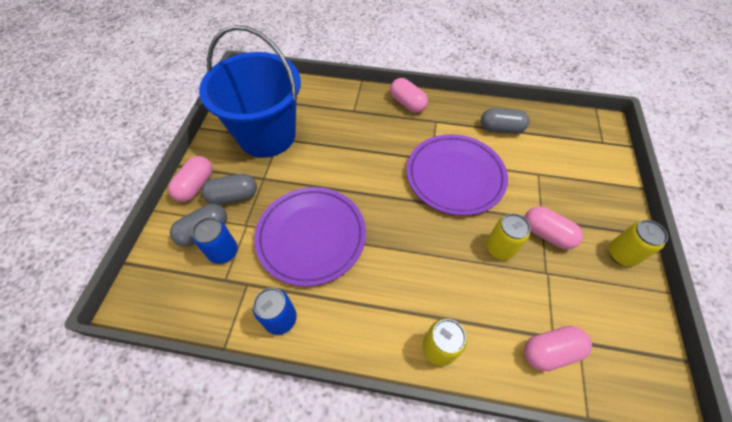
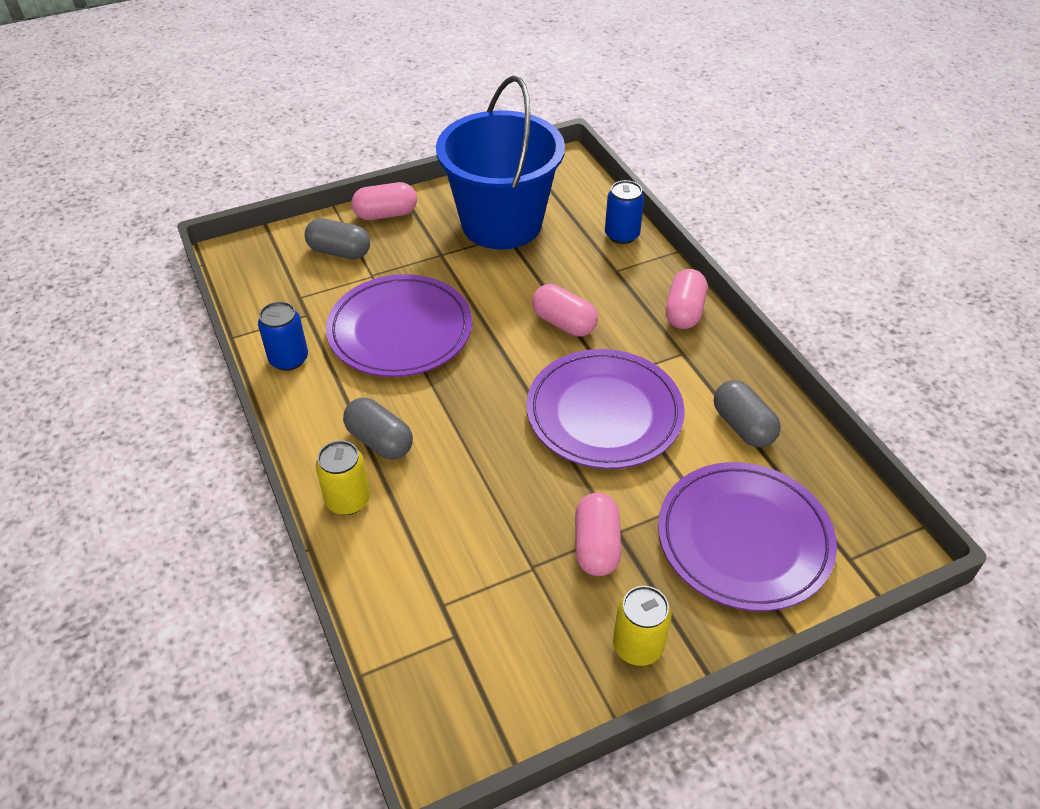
camera: 55 degrees right, 10 degrees down
(223, 252) = (328, 278): blue can -> blue can (622, 235)
(233, 196) = (397, 247): grey capsule -> grey capsule (380, 441)
(500, 248) = (529, 504): yellow can -> none
(550, 351) = (420, 608): pink capsule -> pink capsule (564, 323)
(573, 171) = (744, 539): none -> purple plate

